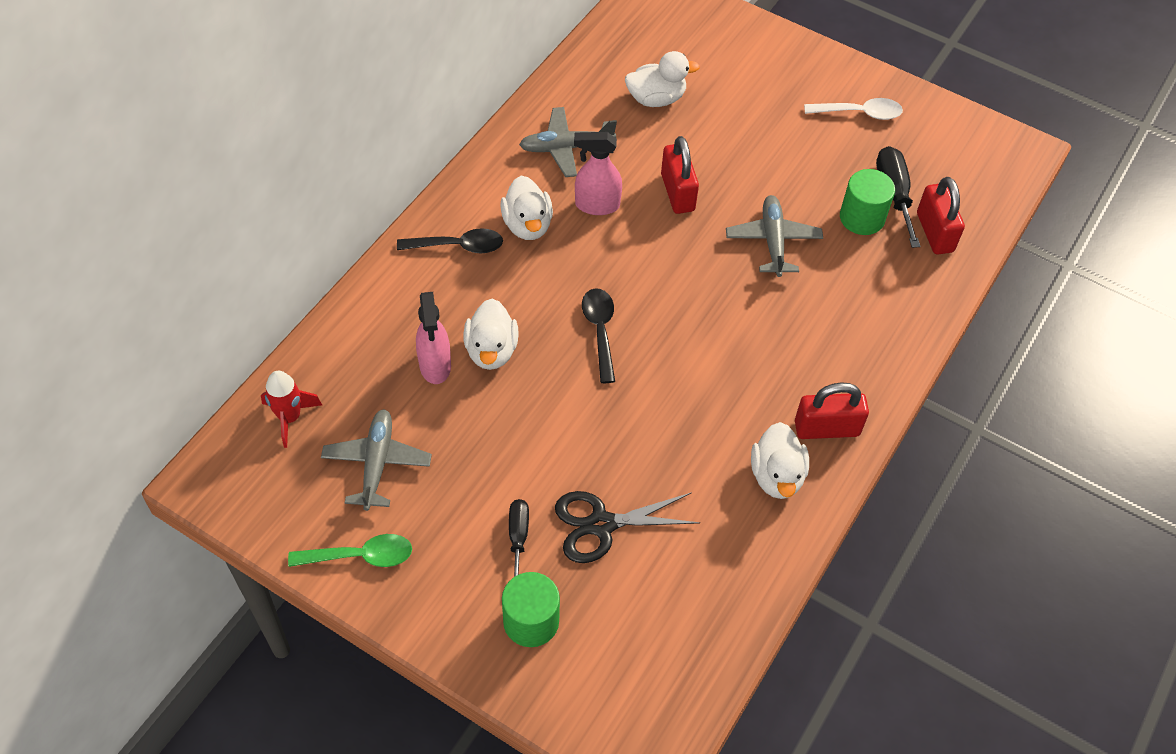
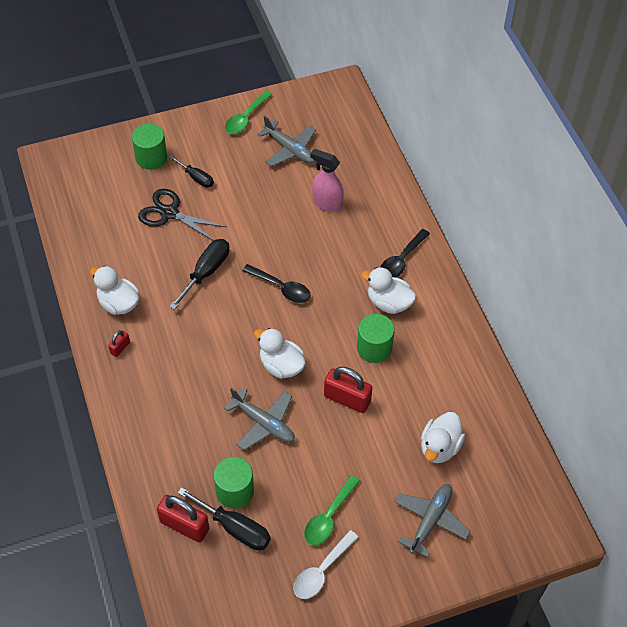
camera: 130 degrees right, 0 degrees up
(290, 418) = (348, 131): red rocket -> none
(491, 350) = (314, 232): white duck -> white duck (281, 365)
(566, 148) = (436, 363): grey plane -> grey plane (430, 520)
(596, 205) = (374, 348): pink spray bottle -> green cylinder
(601, 524) = (169, 213): black scissors -> black scissors turned 90 degrees counterclockwise
(649, 419) = (206, 272): none -> black screwdriver
(808, 136) = (329, 516): none -> green spoon
(827, 428) = (120, 348): red padlock -> red padlock, size x0.50

